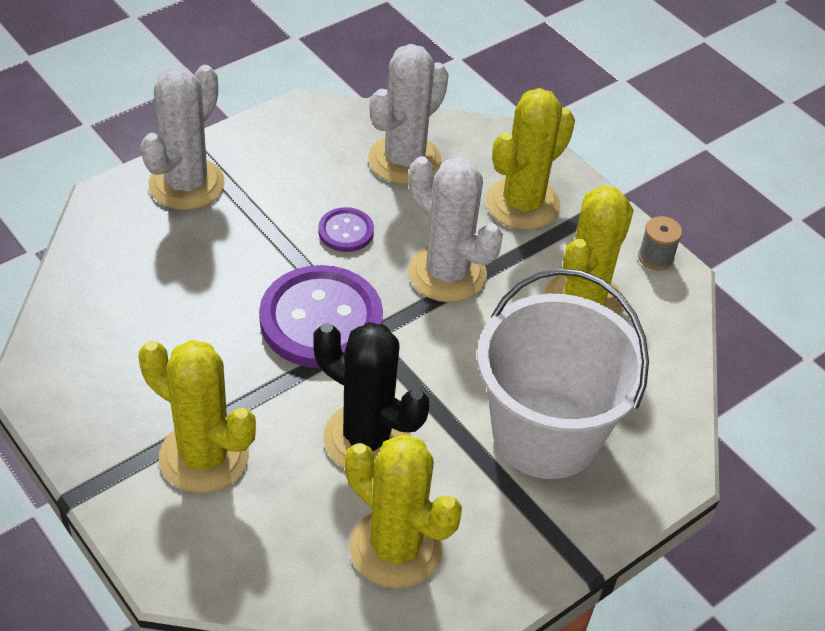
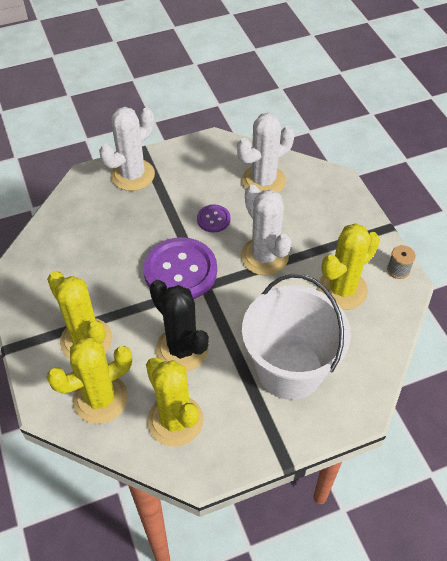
camera: 20 degrees right, 5 degrees up
(522, 204) = (326, 220): yellow cactus -> yellow cactus (100, 399)

